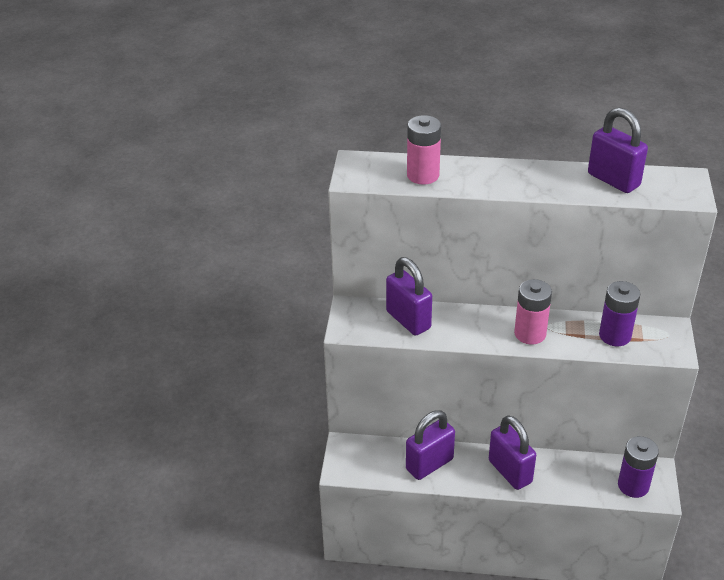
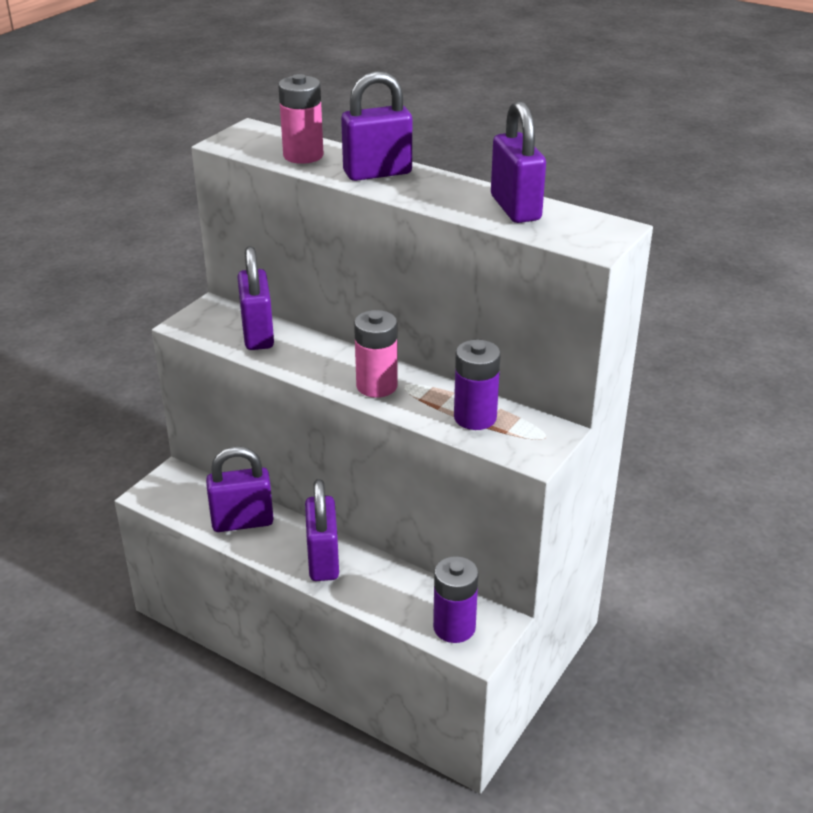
camera: 25 degrees right, 5 degrees down
(491, 176) = (377, 173): none -> purple padlock

